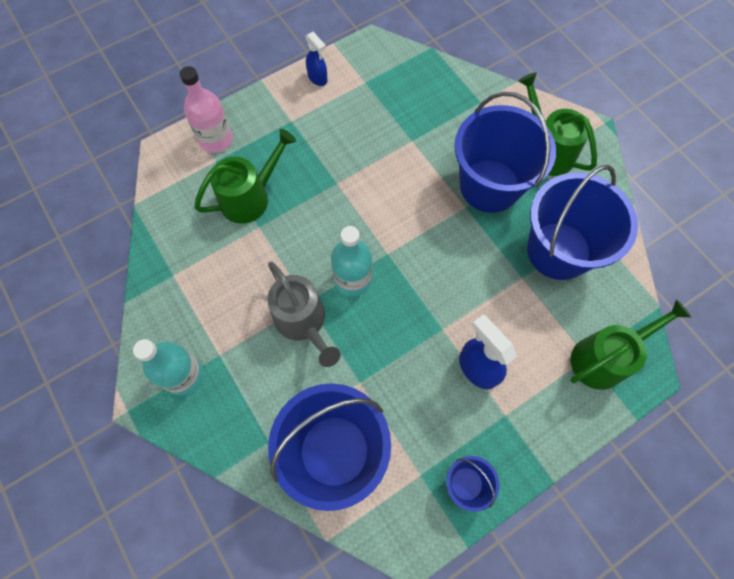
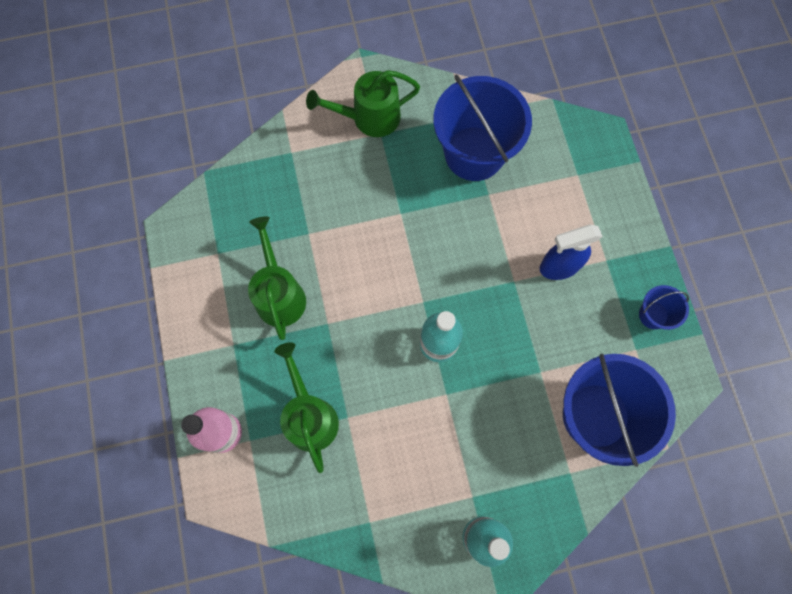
camera: 70 degrees left, 5 degrees up
(303, 322) = (466, 405): grey watering can -> none
(318, 78) = (191, 299): blue spray bottle -> none
(489, 186) = (387, 183): blue bucket -> none
(604, 357) = (582, 161): green watering can -> green watering can (279, 294)

